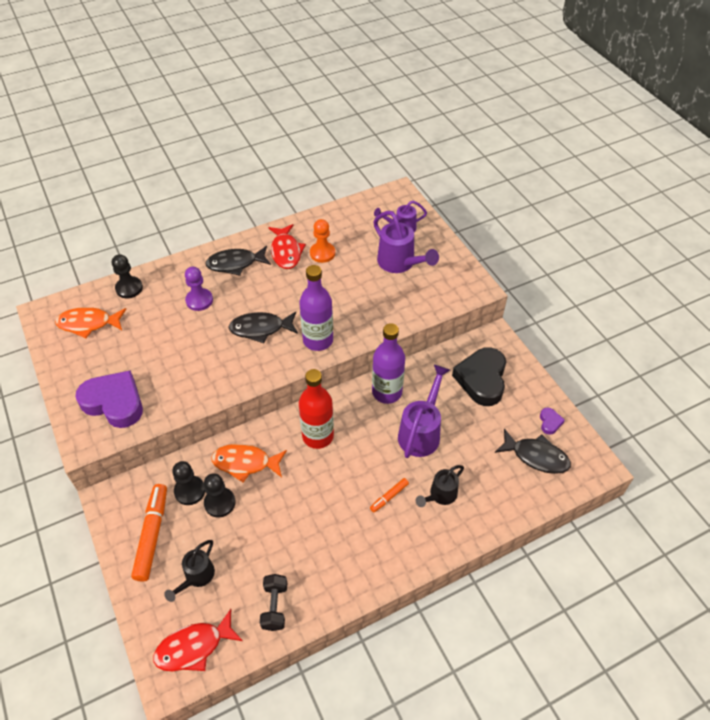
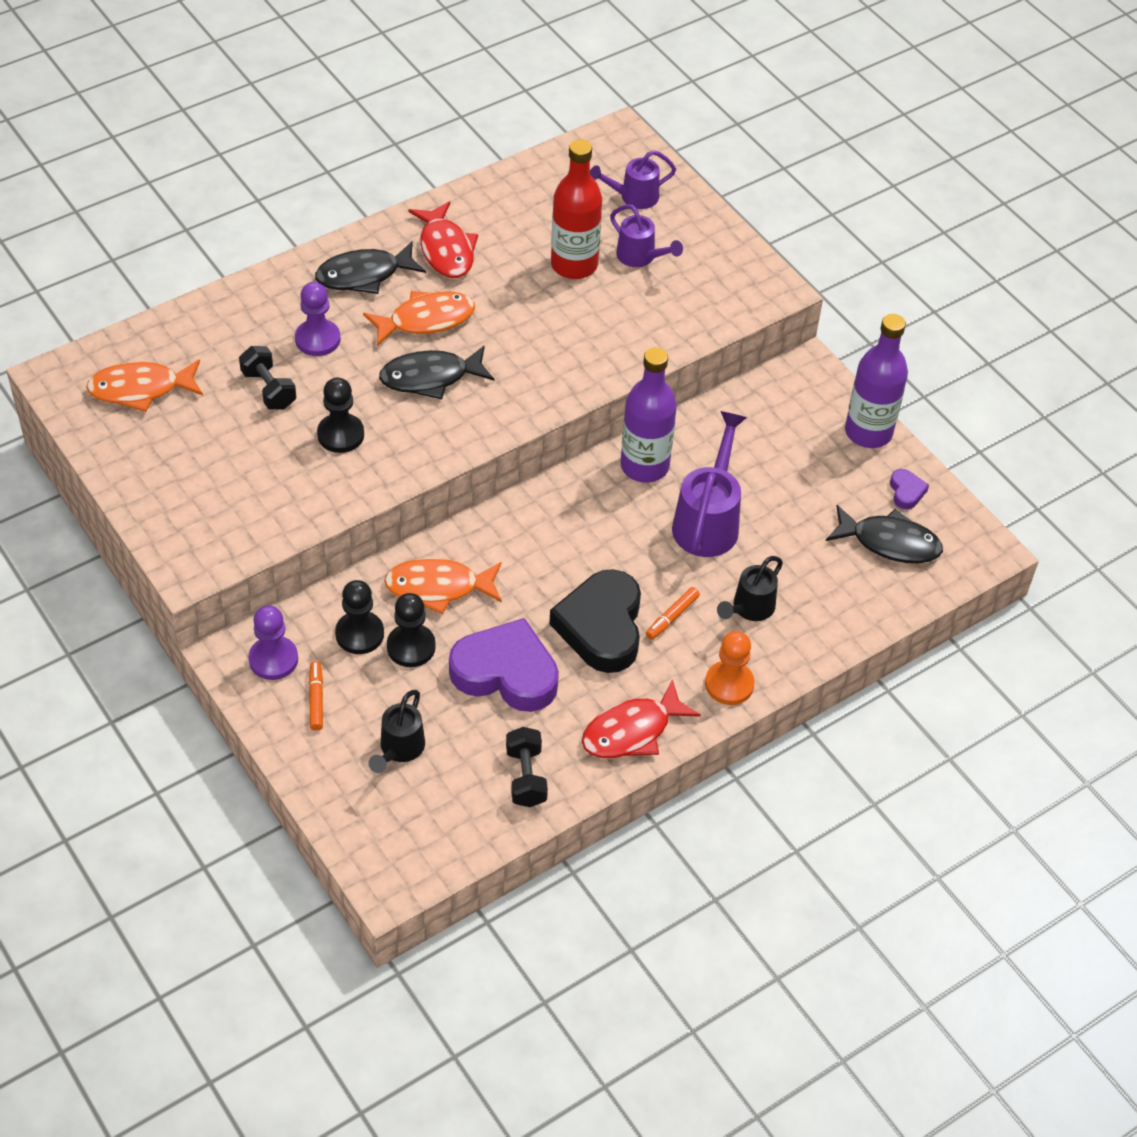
camera: 10 degrees left, 0 degrees up
(114, 402) = (220, 507): purple heart -> purple heart (506, 673)
(129, 288) = (193, 327): black pawn -> black pawn (340, 435)
(132, 504) = (273, 659): none -> purple pawn
(152, 535) = (316, 699): orange marker -> orange marker, size x0.50
(163, 329) = (268, 389): none -> black dumbbell
(194, 647) = (417, 838): red fish -> red fish (632, 731)
(265, 293) = (426, 320): none -> orange fish
(318, 340) = (527, 389): purple bottle -> purple bottle (868, 432)
(318, 436) = (545, 539): red bottle -> red bottle (574, 265)
(322, 253) = (508, 248): orange pawn -> orange pawn (729, 684)
(399, 263) = (640, 257): purple watering can -> purple watering can, size x0.62
(482, 379) = (793, 435): black heart -> black heart (601, 627)

